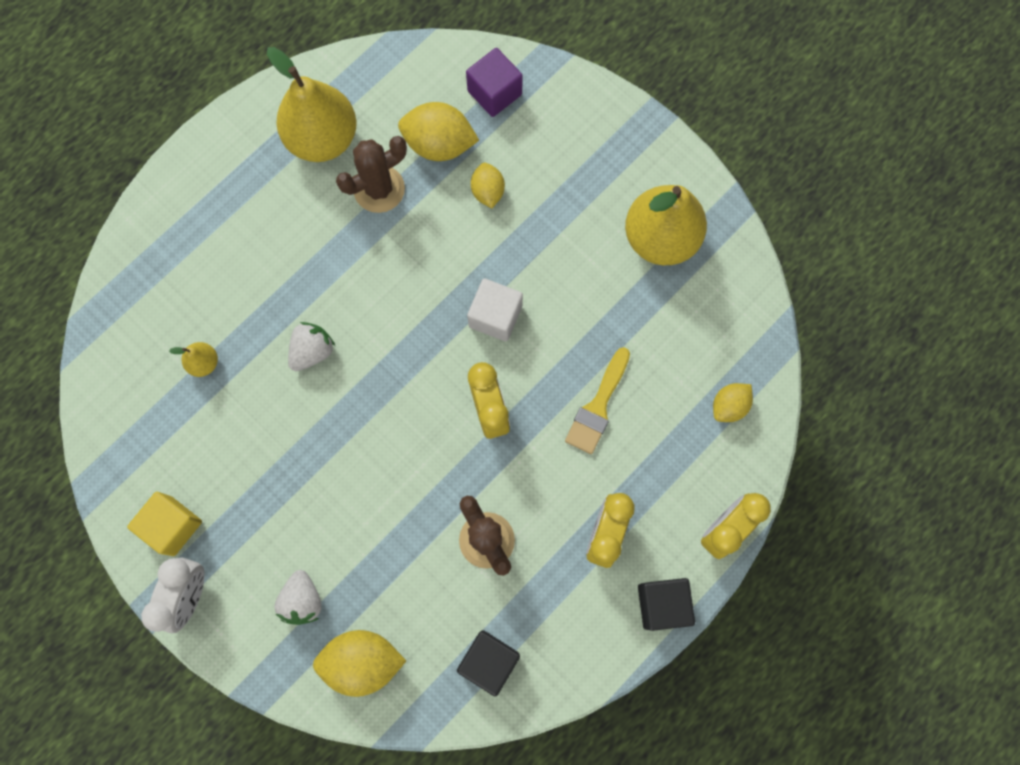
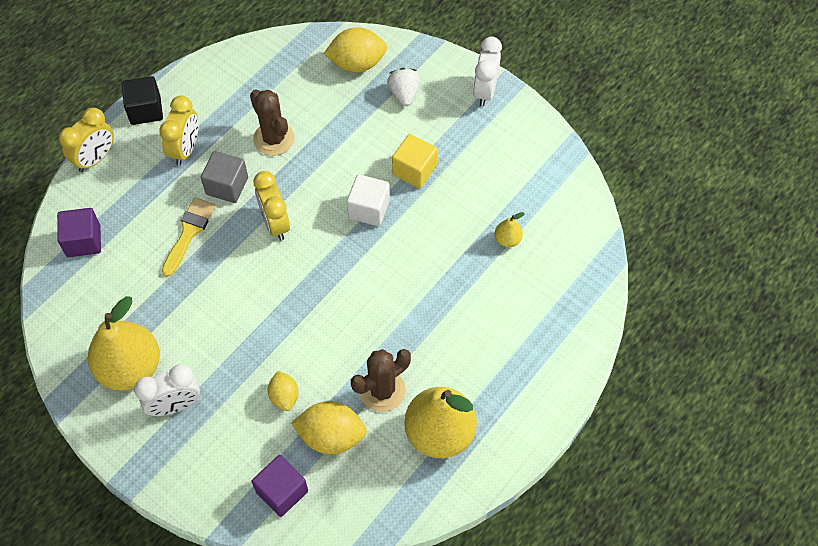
camera: 175 degrees right, 15 degrees down
(172, 526) = (507, 131): yellow cube -> yellow cube (414, 170)
(312, 351) = (421, 255): white strawberry -> none
(489, 661) = (269, 70): black cube -> none
(495, 316) = (273, 293): white cube -> white cube (369, 209)
(550, 471) = (227, 186): none -> grey cube
(608, 191) = (175, 405): none -> white clock
(729, 406) = (83, 241): yellow lemon -> purple cube

